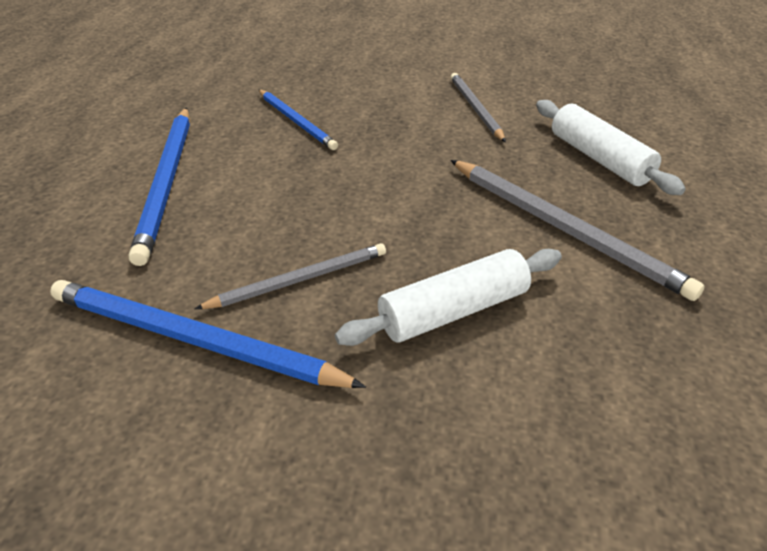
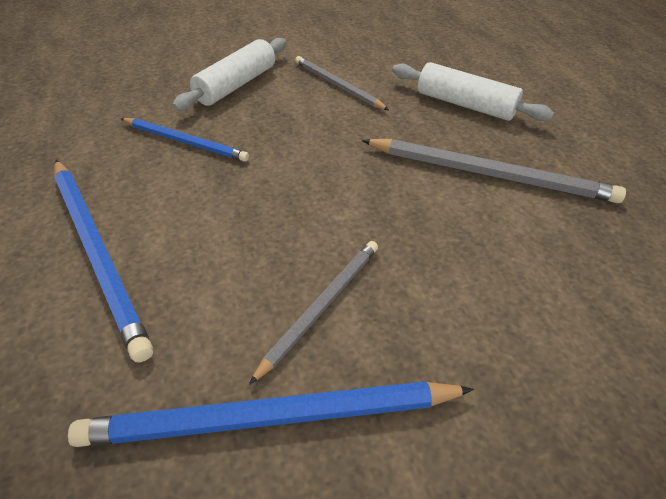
camera: 30 degrees left, 5 degrees up
(453, 311) = (472, 281): white rolling pin -> white rolling pin (236, 85)

